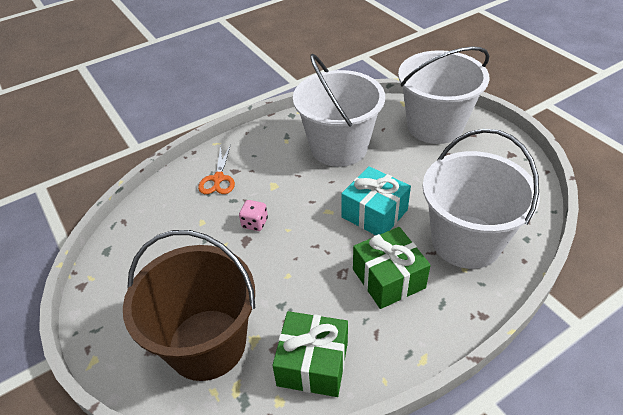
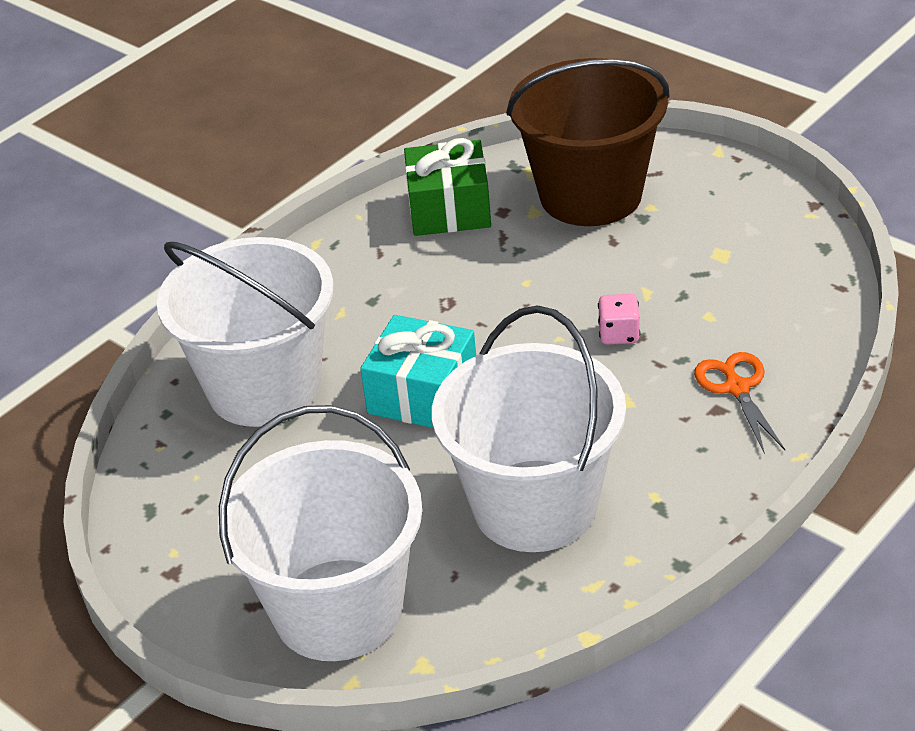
camera: 165 degrees right, 5 degrees down
(388, 278) = (377, 312): green gift -> none

